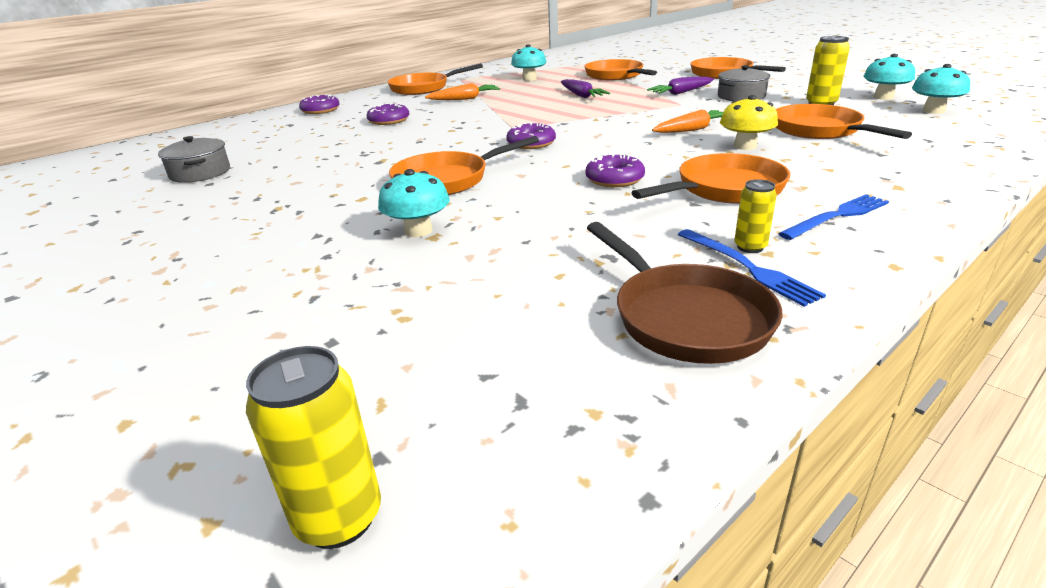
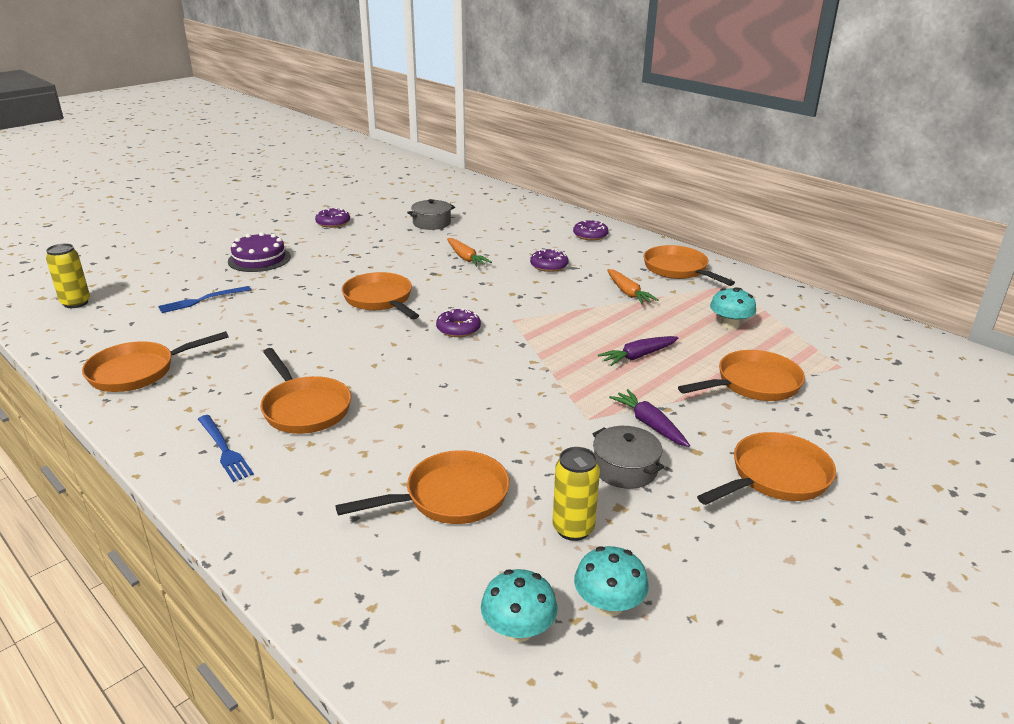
camera: 85 degrees right, 0 degrees up
(228, 282) = (259, 259): none -> purple cake
(418, 231) = (294, 297): turquoise mushroom -> none
(614, 179) = (351, 362): purple donut -> purple donut (333, 223)
(685, 317) = (138, 372): brown pan -> orange pan
(692, 130) = (478, 413): orange carrot -> orange carrot (465, 258)
(745, 146) = (411, 436): yellow mushroom -> none
(747, 267) = (175, 398): blue fork -> blue fork (202, 300)
(750, 247) = (200, 403): yellow can -> none

